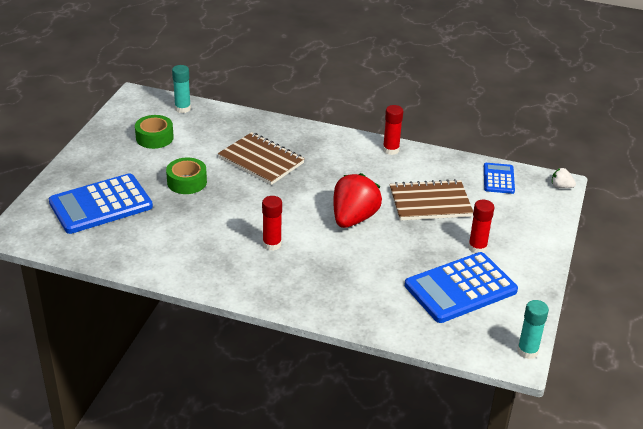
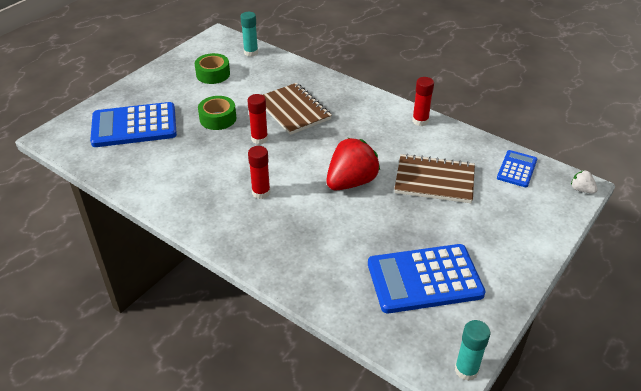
camera: 20 degrees right, 5 degrees up
(477, 248) = (462, 238): red glue stick -> red glue stick (259, 139)

